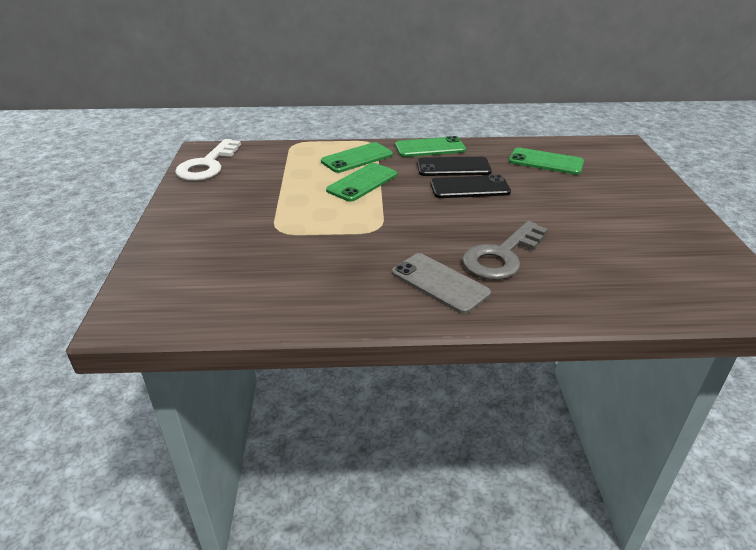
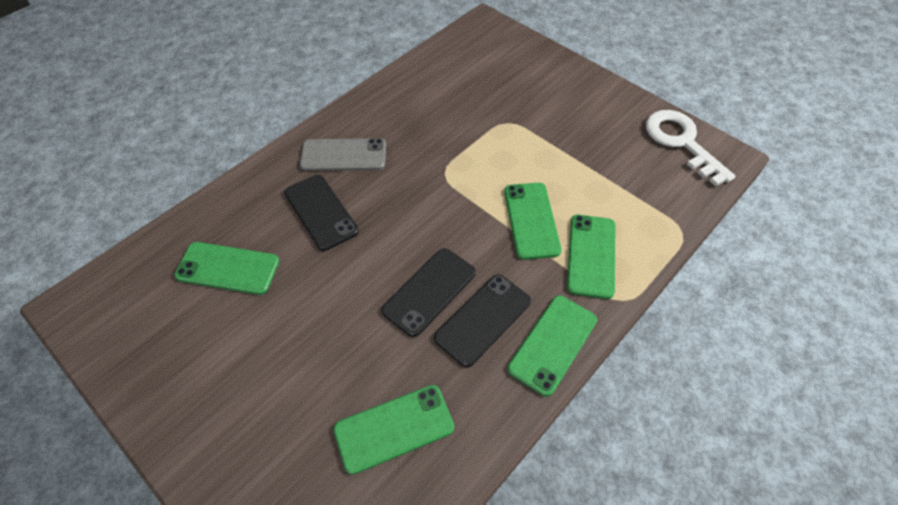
camera: 135 degrees right, 20 degrees up
(501, 256) = (321, 212): grey key -> black phone
(608, 261) = (228, 268): none -> green phone

